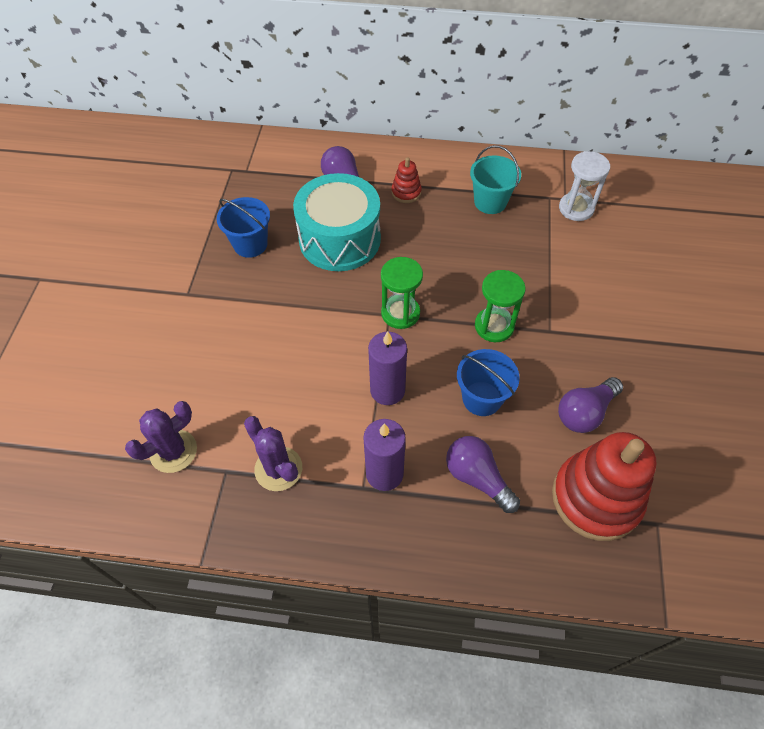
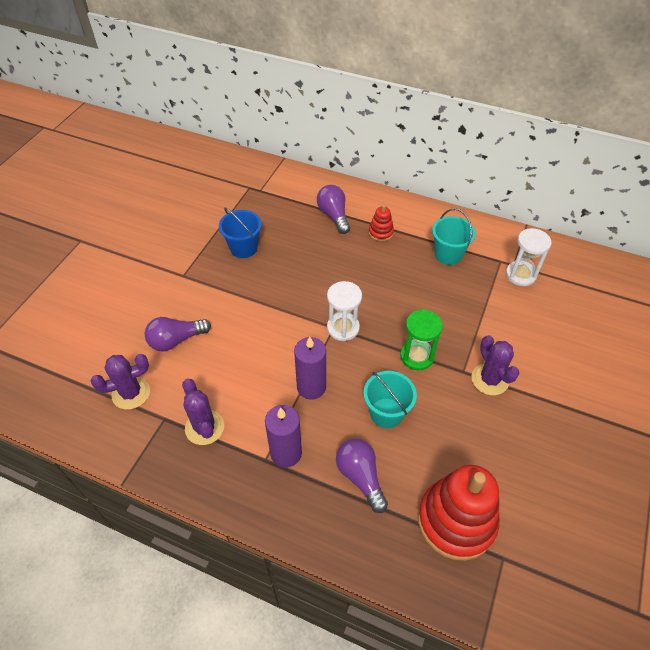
camera: 15 degrees right, 5 degrees down
(339, 239) = (314, 258): turquoise drum -> none
(400, 313) = (343, 328): green hourglass -> white hourglass
(482, 398) = (386, 413): blue bucket -> turquoise bucket
(581, 333) = (490, 379): none -> purple cactus
(585, 412) = (471, 446): purple light bulb -> purple light bulb (176, 340)

